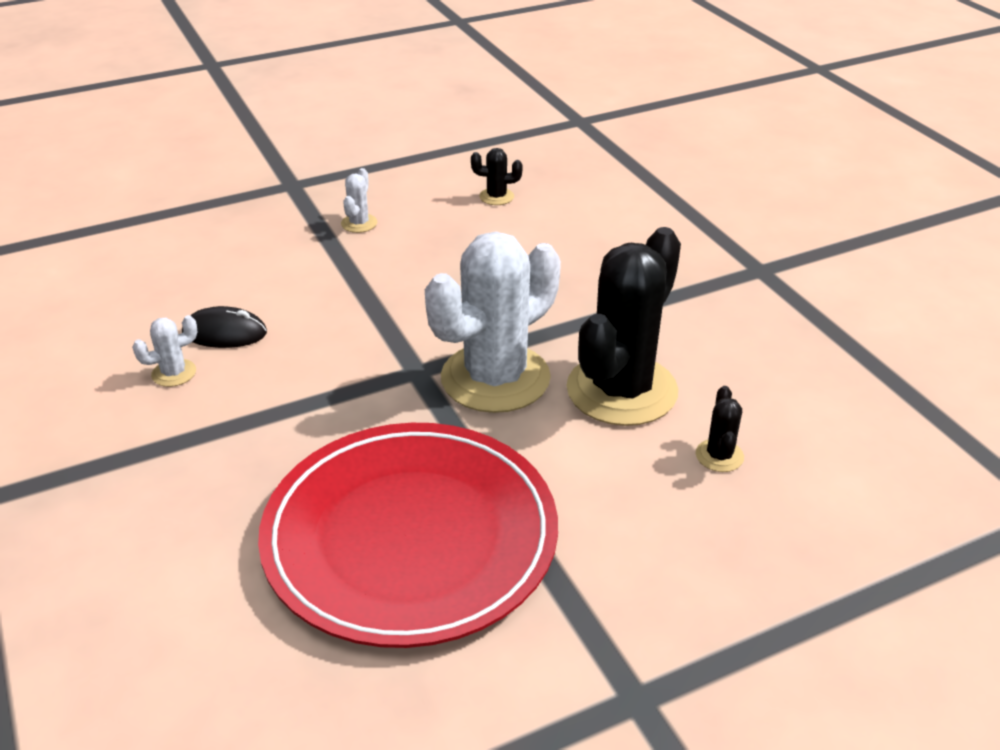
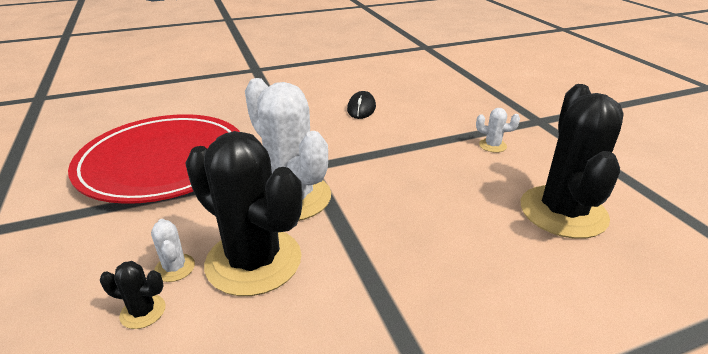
camera: 95 degrees right, 5 degrees down
(174, 373) = (328, 98): white cactus -> white cactus (175, 268)
(496, 197) = (563, 212): black cactus -> black cactus, size x2.48

